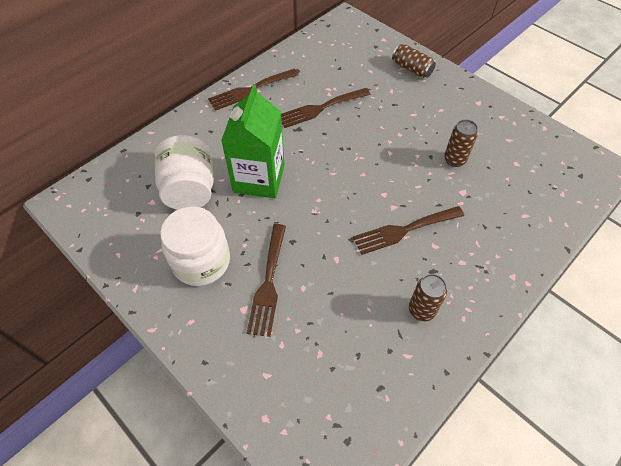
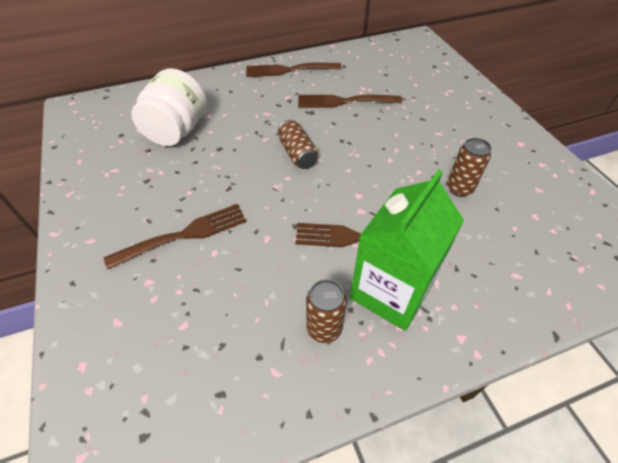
camera: 25 degrees right, 5 degrees down
(201, 261) = (140, 192): white jar -> none
(259, 178) = (244, 141): green carton -> green carton (391, 291)
(268, 283) = (184, 235): brown fork -> brown fork turned 150 degrees counterclockwise
(412, 69) = (461, 94): brown can -> brown can (297, 154)

